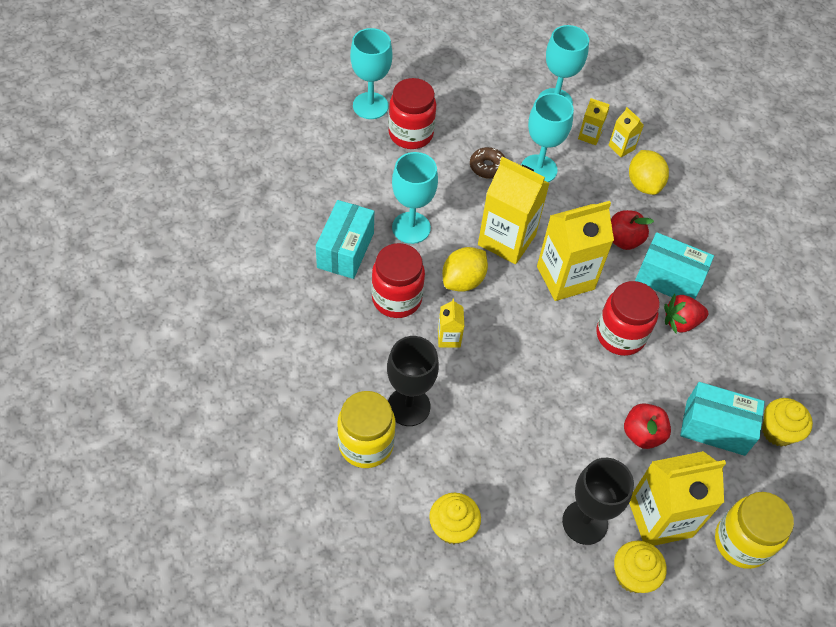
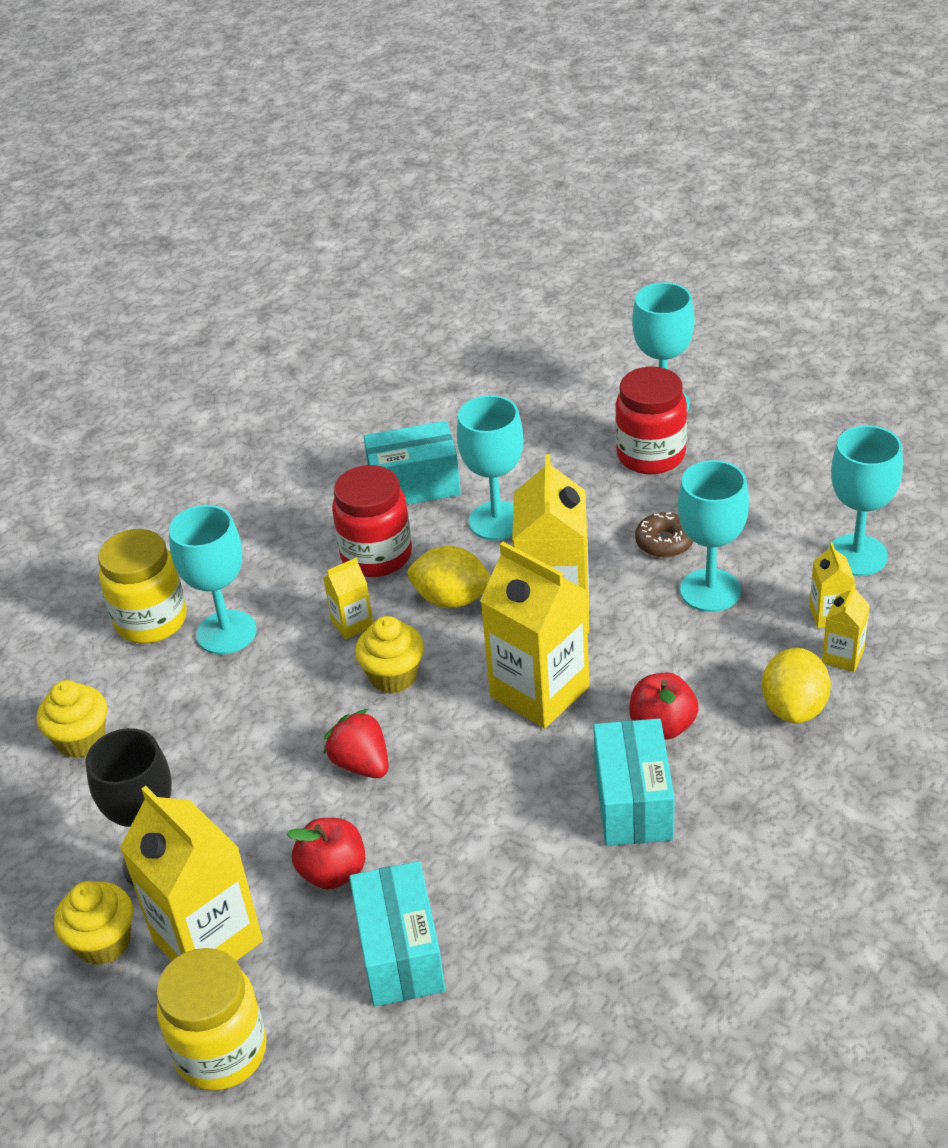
camera: 70 degrees right, 15 degrees down
(408, 406) = (226, 632): black goblet -> turquoise goblet
(620, 335) = (485, 786): red jar -> none
(643, 184) = (794, 707): yellow lemon -> yellow lemon turned 45 degrees counterclockwise
(681, 322) = (563, 845): red strawberry -> red strawberry (361, 764)
(777, 431) = (446, 1035): yellow cupcake -> yellow cupcake (393, 676)

